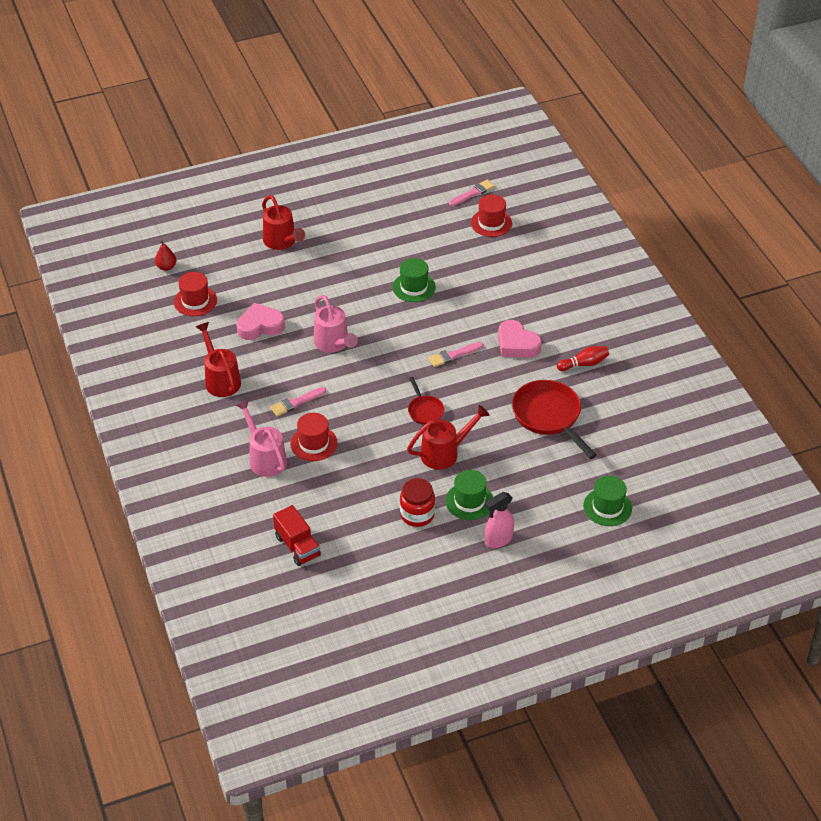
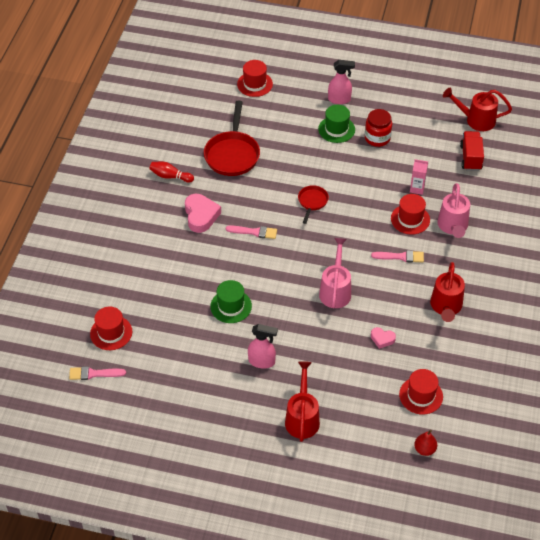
camera: 145 degrees left, 5 degrees up
(260, 326) = (382, 339): pink heart -> pink heart, size x0.55
(330, 479) = (417, 189): none -> pink carton
(349, 262) = (262, 362): none -> pink spray bottle
(445, 453) = (325, 166): red watering can -> red watering can (476, 120)
(607, 507) = (255, 84): green hat -> red hat

